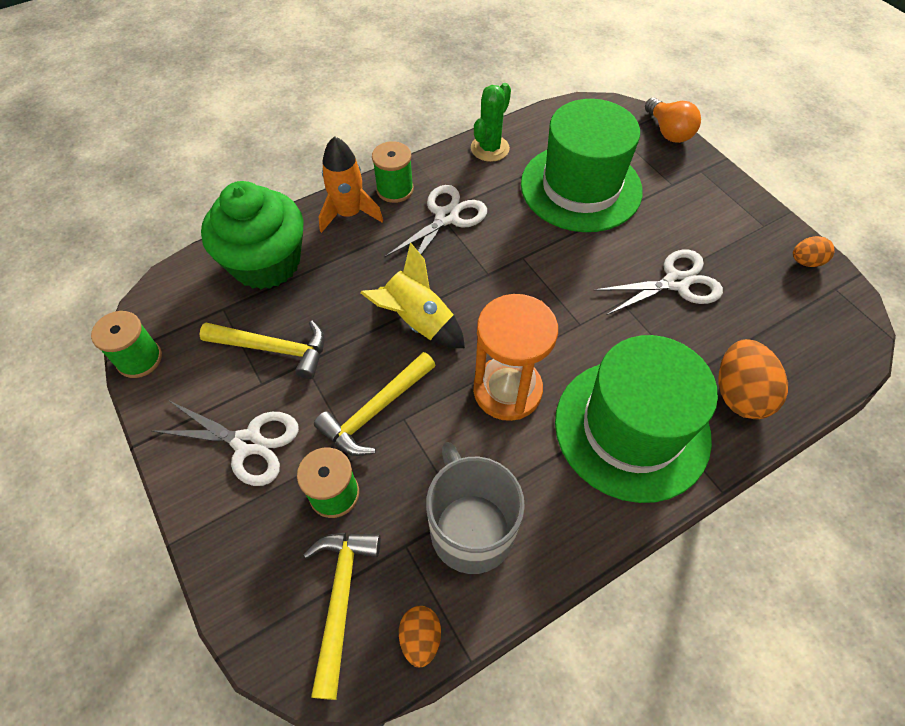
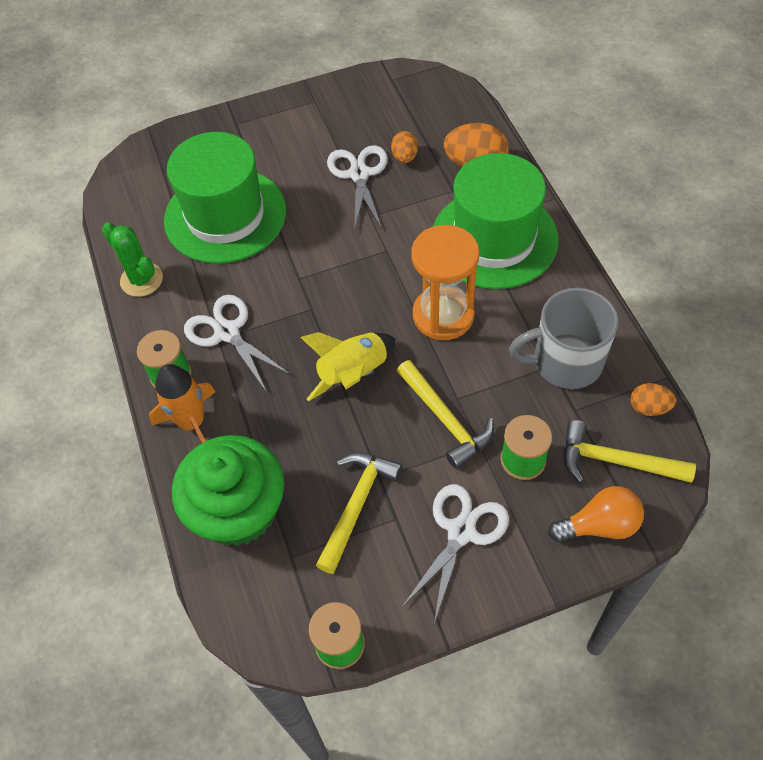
camera: 75 degrees left, 0 degrees up
(668, 132) = (176, 133): orange light bulb -> orange light bulb (599, 525)
(805, 261) = (360, 88): orange egg -> orange egg (404, 157)

